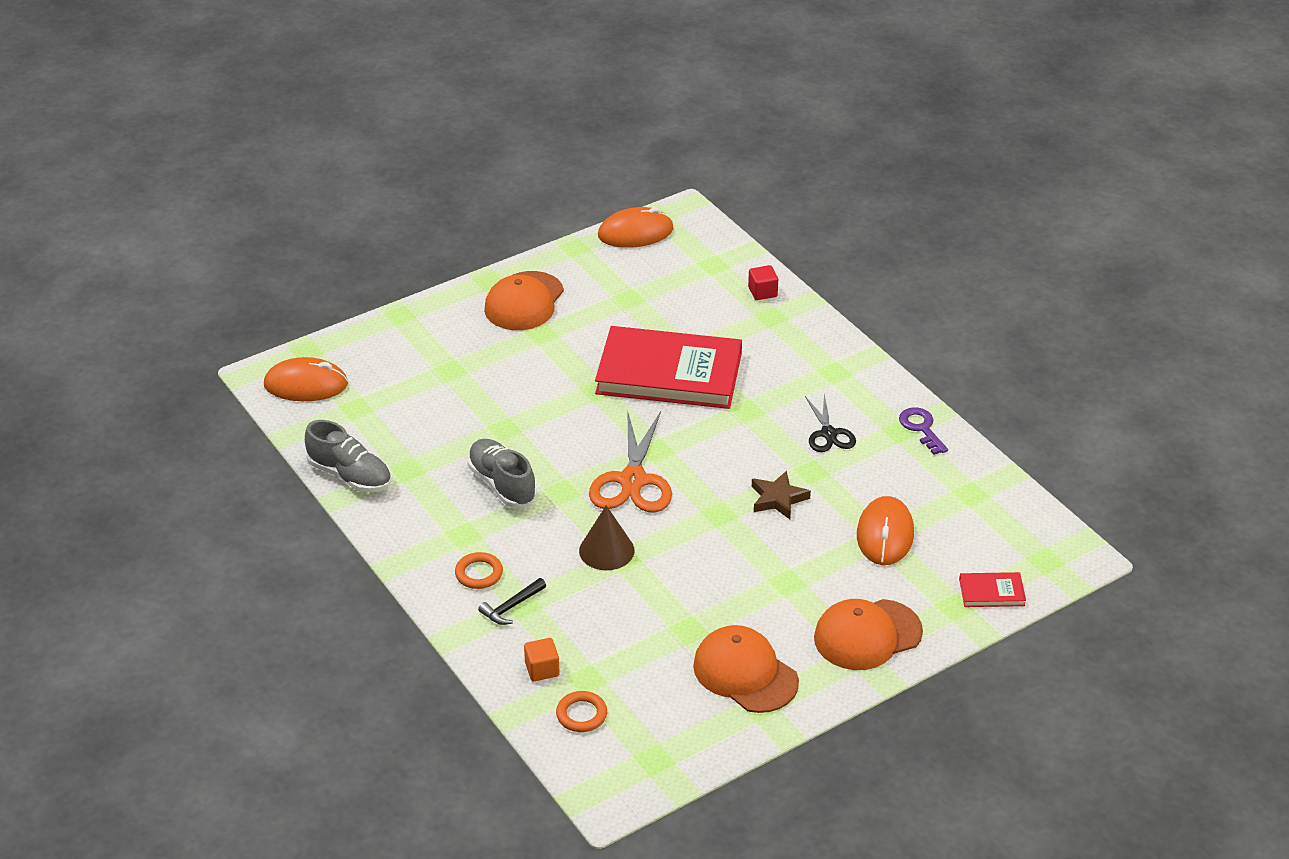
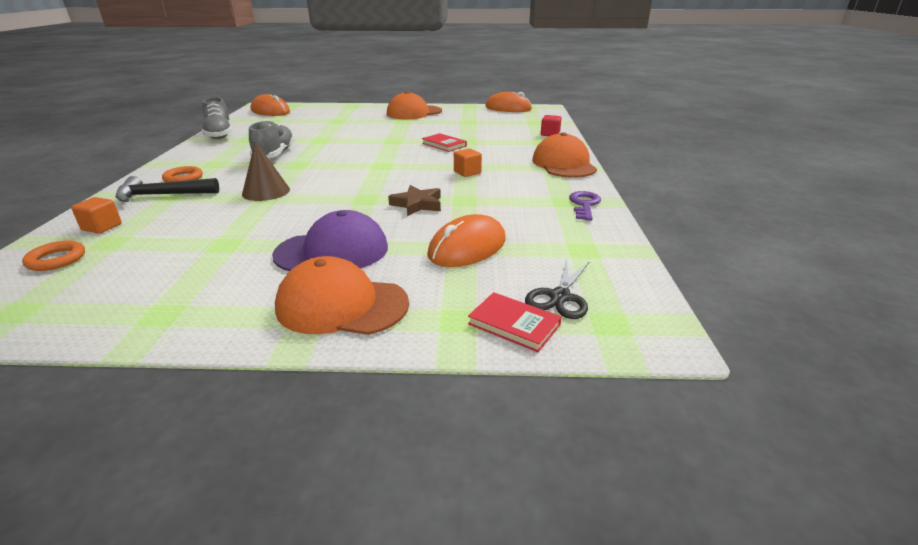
camera: 35 degrees right, 10 degrees down
(511, 607) = (162, 195): black hammer -> black hammer, size x1.58
(633, 480) = (343, 171): orange scissors -> none
(669, 373) = (444, 144): red book -> red book, size x0.40
(745, 673) = (201, 286): orange cap -> orange cap (563, 164)
(762, 422) = (467, 172): none -> orange cube
(787, 591) = (332, 251): none -> purple cap
(829, 434) = (506, 188): black scissors -> black scissors (560, 297)

